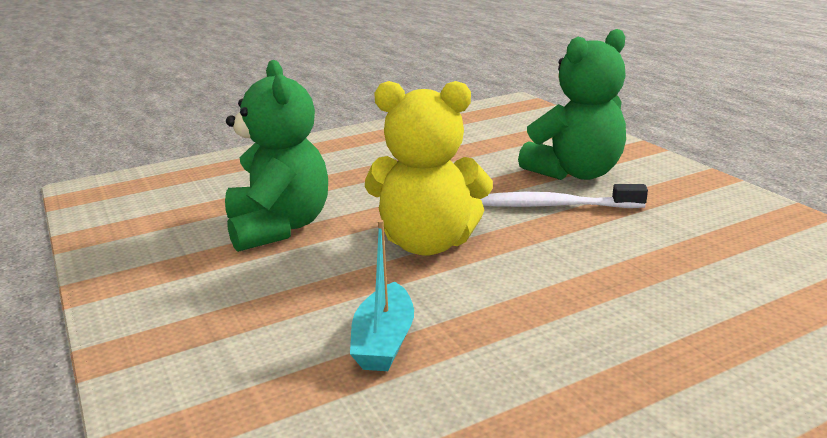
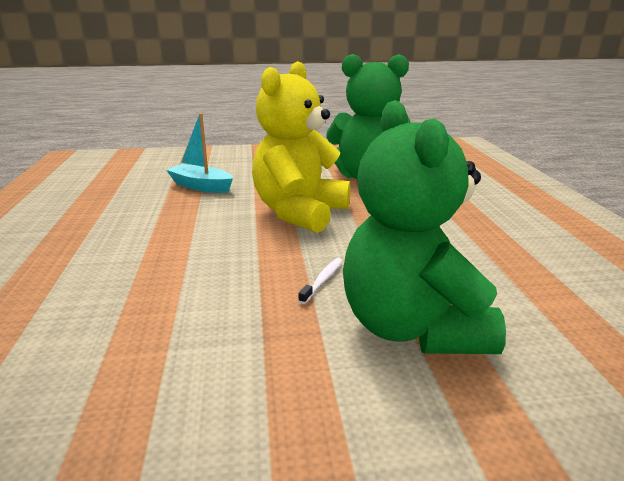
camera: 110 degrees right, 0 degrees up
(553, 206) = (322, 280): white toothbrush -> white toothbrush, size x0.44

